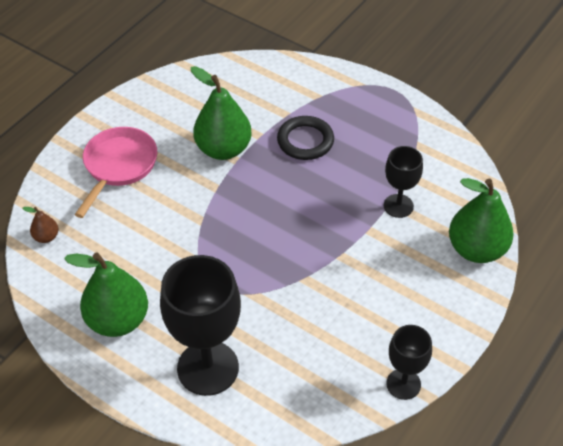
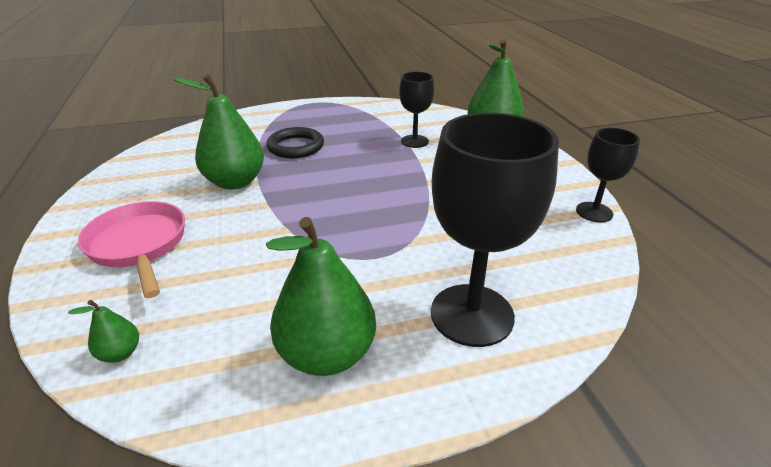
camera: 50 degrees left, 15 degrees down
(46, 237) = (120, 353): brown pear -> green pear

